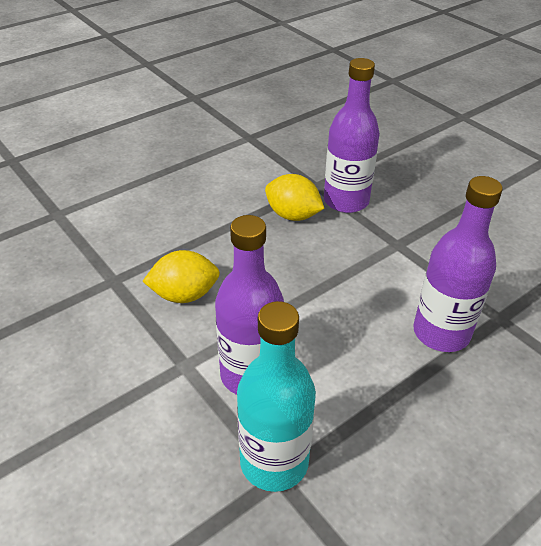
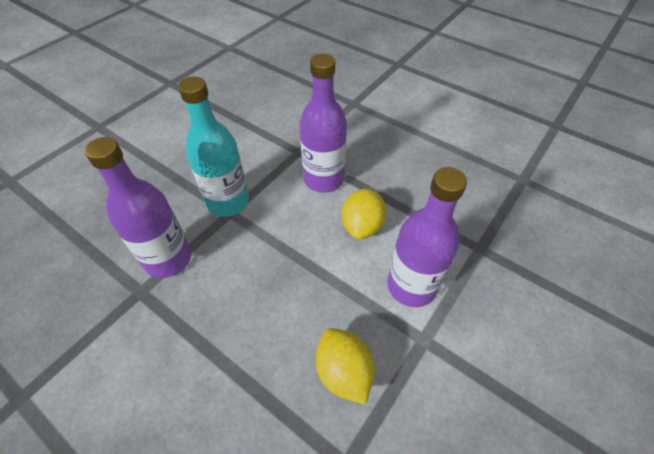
camera: 105 degrees left, 10 degrees up
(274, 462) = (473, 253): turquoise bottle -> turquoise bottle (228, 202)
(293, 215) = (198, 302): yellow lemon -> yellow lemon (362, 226)

